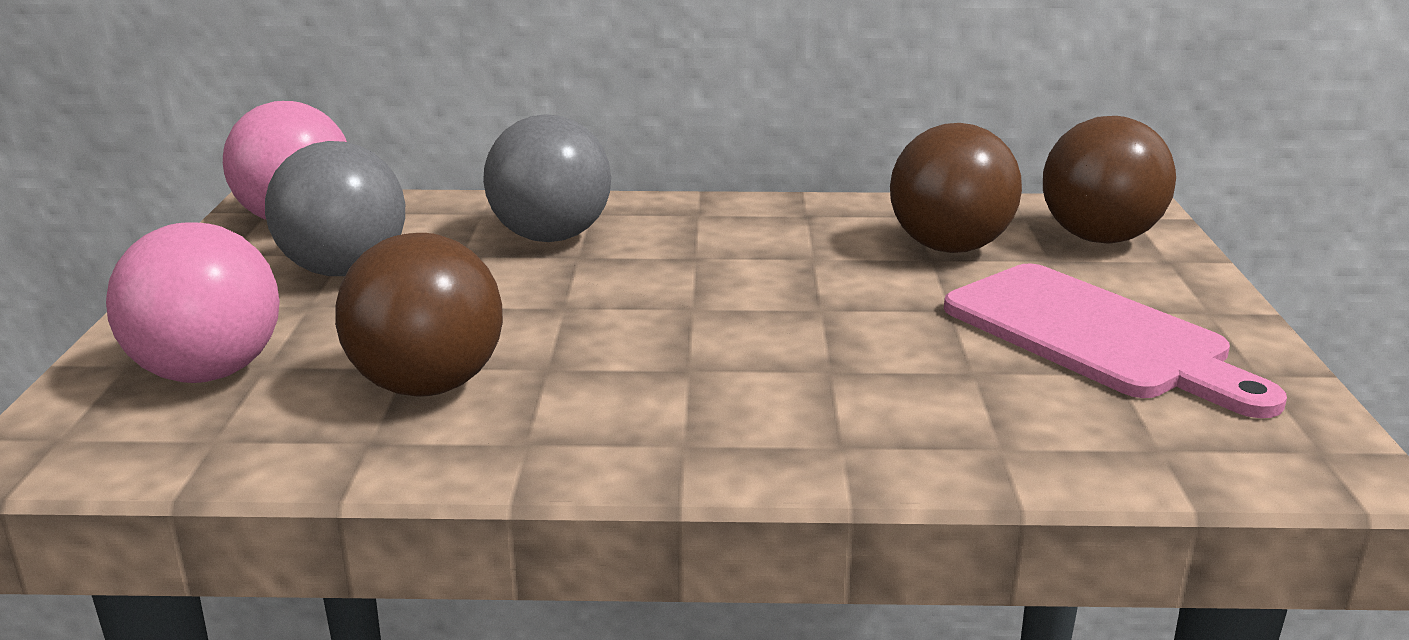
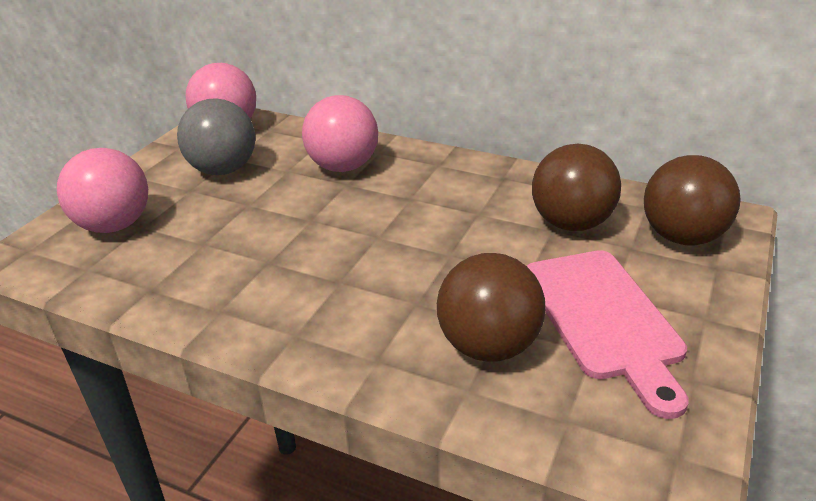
camera: 25 degrees right, 10 degrees up
(428, 386) = (203, 259): brown ball -> brown ball (488, 346)
(551, 237) = (343, 167): grey ball -> pink ball

